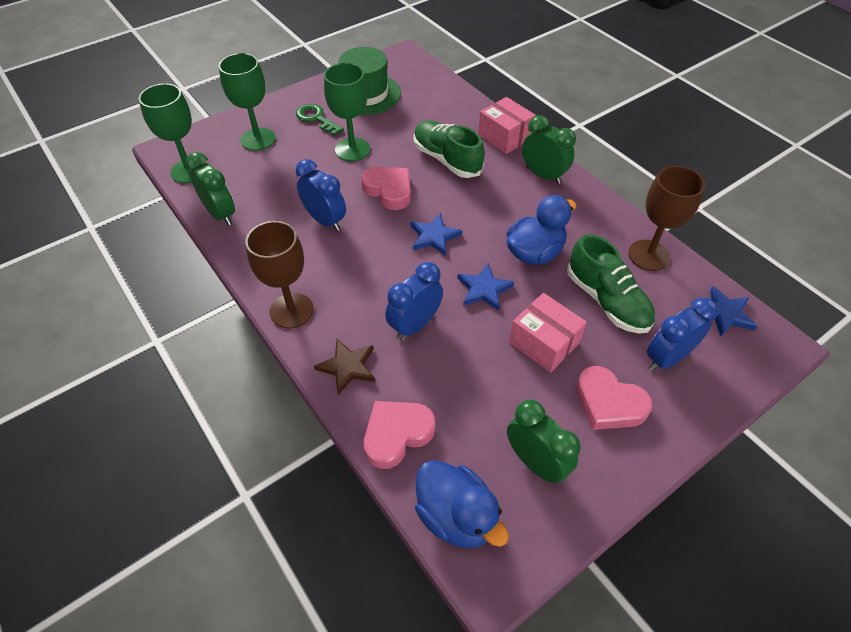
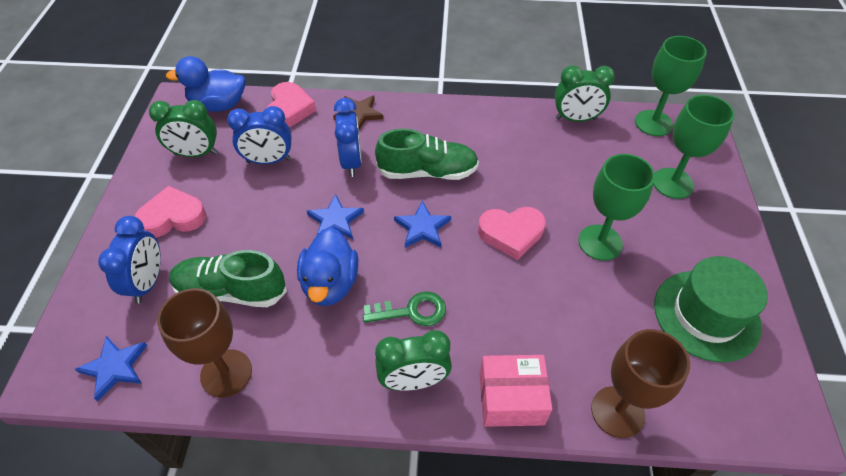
camera: 130 degrees right, 0 degrees up
(291, 310) = (434, 111): brown goblet -> brown goblet (617, 412)
(316, 118) = (681, 243): green key -> green key (412, 311)
(325, 220) = (511, 172): blue clock -> blue clock (268, 160)
(447, 160) = (518, 310): green shoe -> green shoe (427, 172)
(544, 343) = (252, 219): pink box -> none

